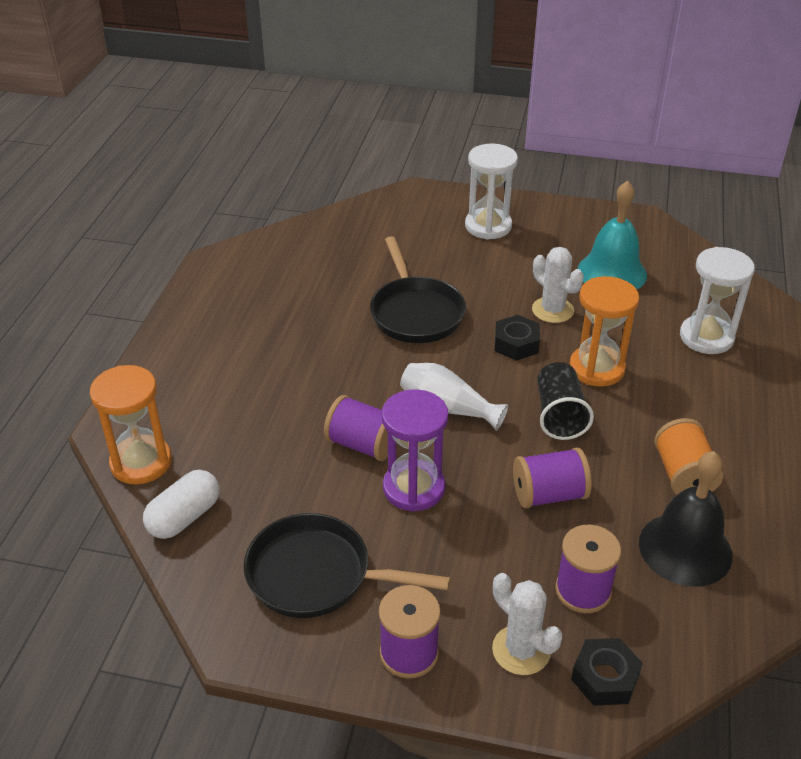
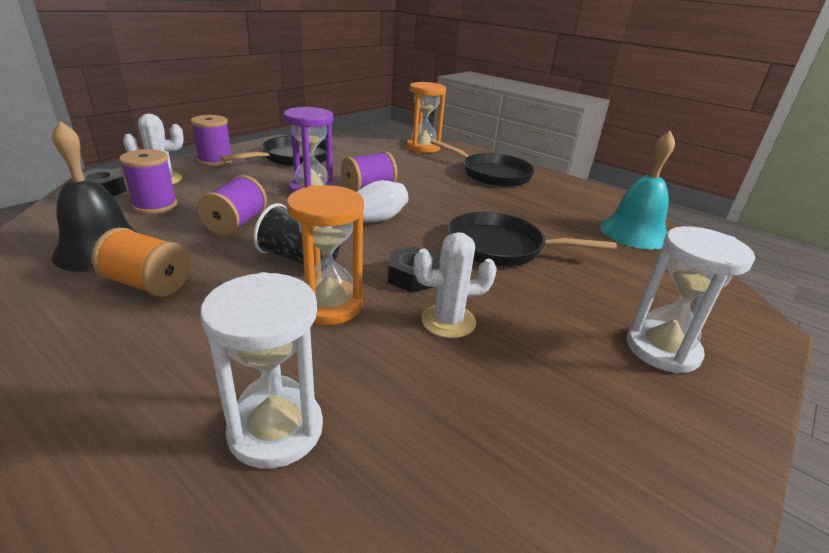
camera: 115 degrees right, 10 degrees down
(184, 517) = (373, 146): white capsule -> none
(213, 364) = (492, 174): none -> black pan
(612, 272) = (497, 415): turquoise bell -> turquoise bell (634, 233)

